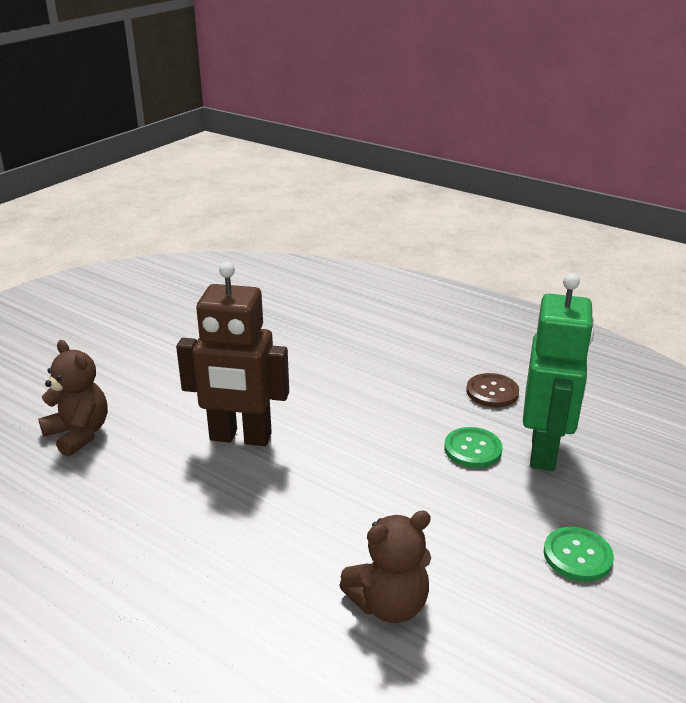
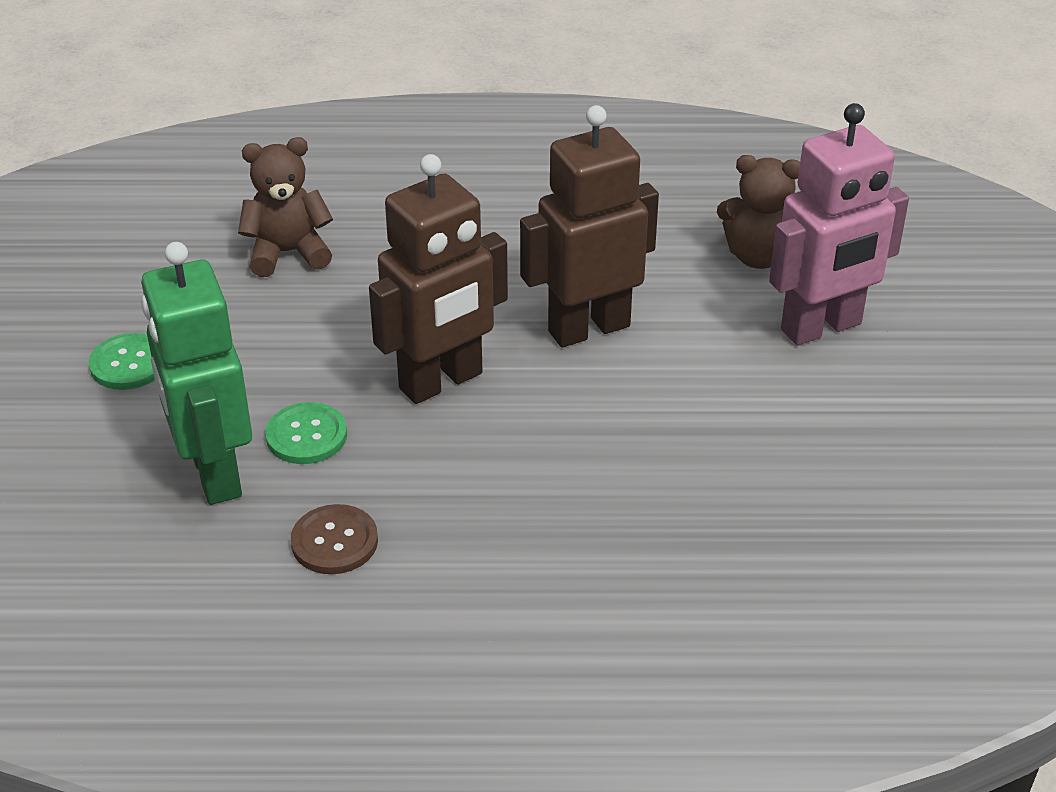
camera: 145 degrees right, 10 degrees up
(120, 381) = (821, 328): none -> pink robot
(363, 445) = (441, 382): none -> brown robot
(389, 604) = (288, 253): brown teddy bear -> brown teddy bear turned 45 degrees clockwise

